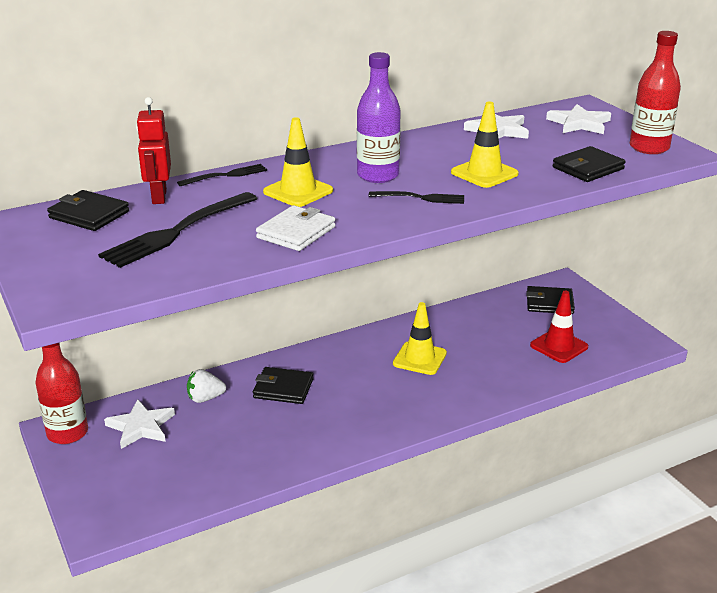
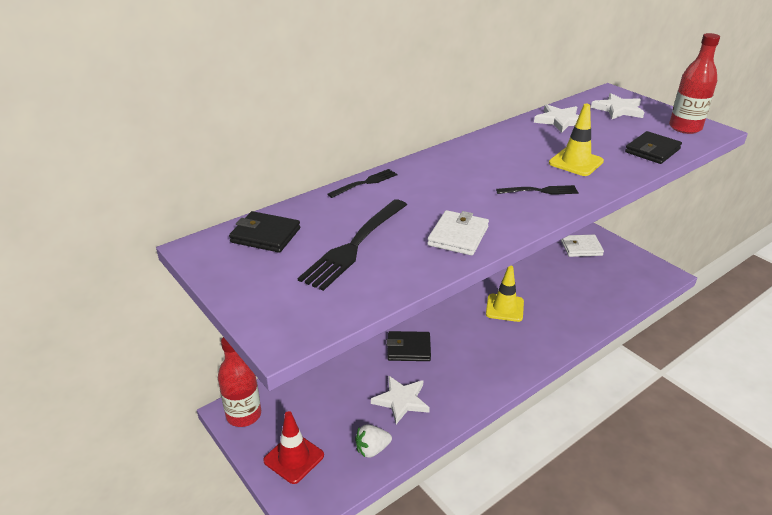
camera: 10 degrees left, 5 degrees up
(141, 426) = (305, 400): white star -> white star (401, 400)
(159, 197) = (318, 210): red robot -> none
(205, 398) = (348, 366): white strawberry -> white strawberry (372, 449)
(298, 191) = (435, 194): yellow traffic cone -> none
(378, 175) = (492, 172): purple bottle -> none
(549, 303) = (581, 248): black wallet -> white wallet
(559, 346) = (604, 285): red traffic cone -> red traffic cone (294, 458)

